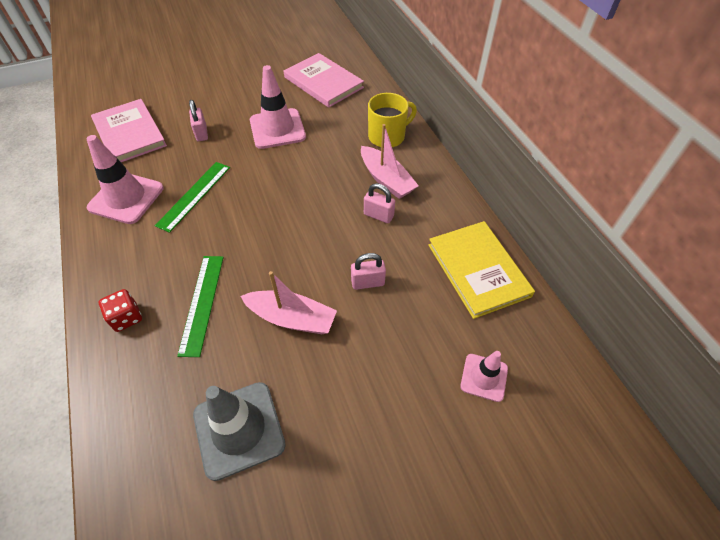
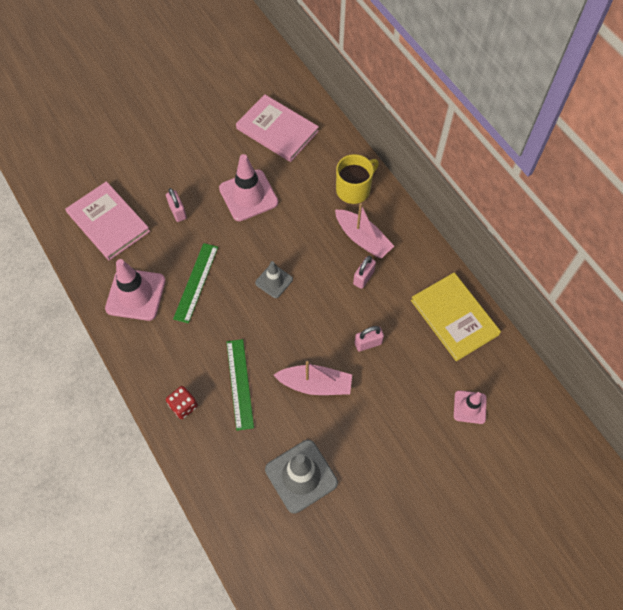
camera: 10 degrees left, 10 degrees up
(278, 205) = (274, 281): none -> grey traffic cone
(378, 215) = (363, 277): pink padlock -> pink padlock turned 75 degrees counterclockwise

